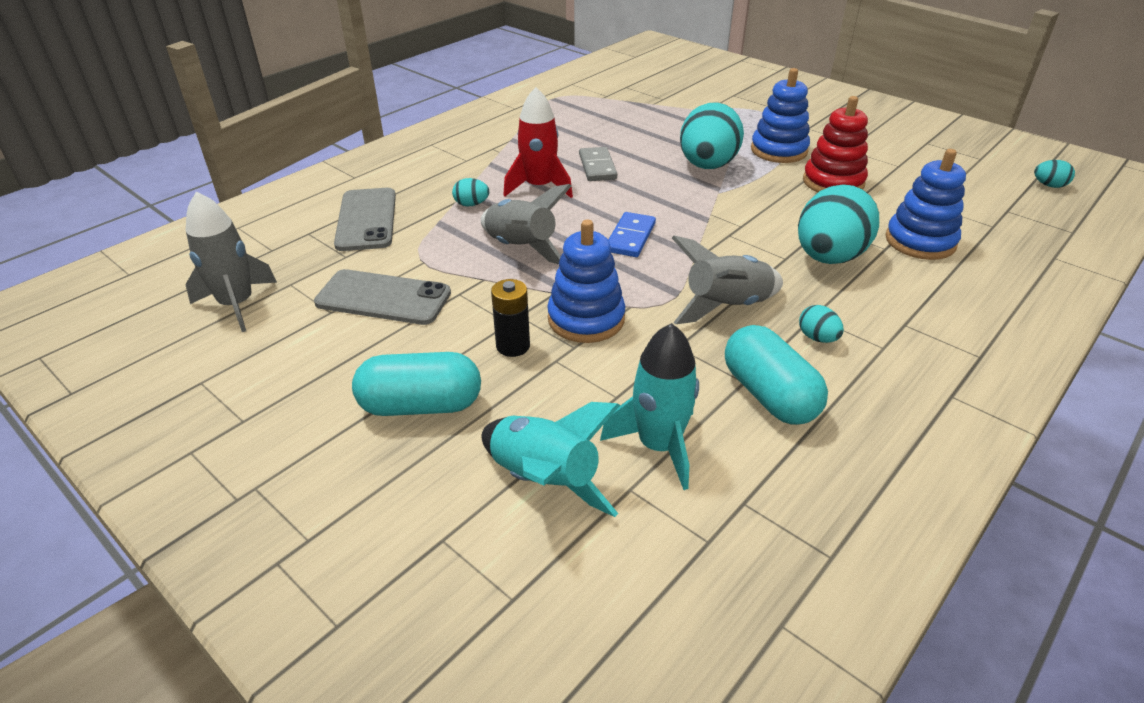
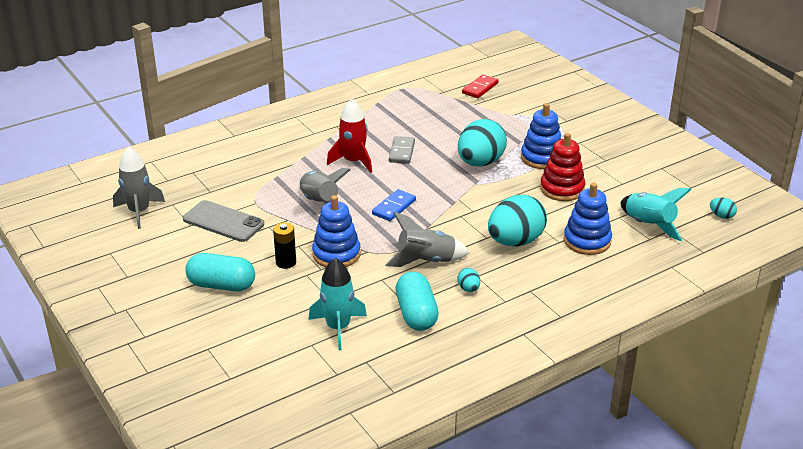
camera: 15 degrees right, 5 degrees down
(366, 220) = (231, 168): grey phone -> none
(471, 204) = (302, 168): turquoise egg -> none
(544, 480) = (269, 332): turquoise rocket -> turquoise rocket (649, 225)
(648, 87) = (480, 88): none -> red domino

